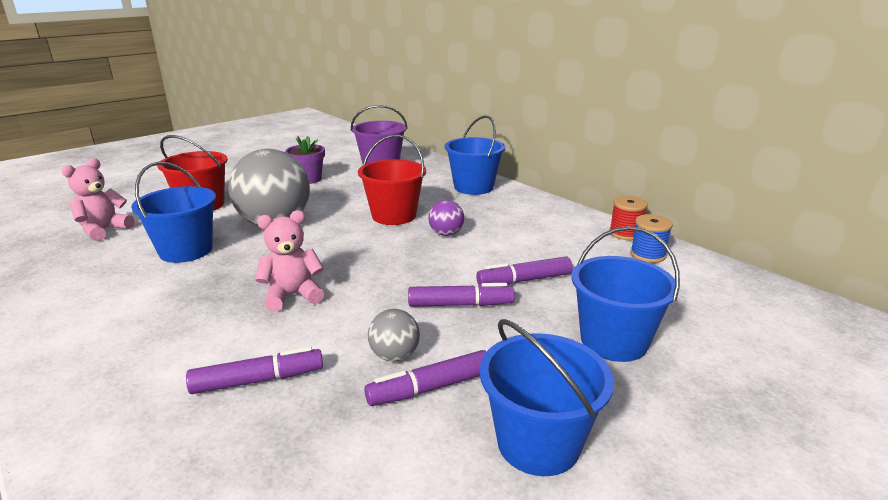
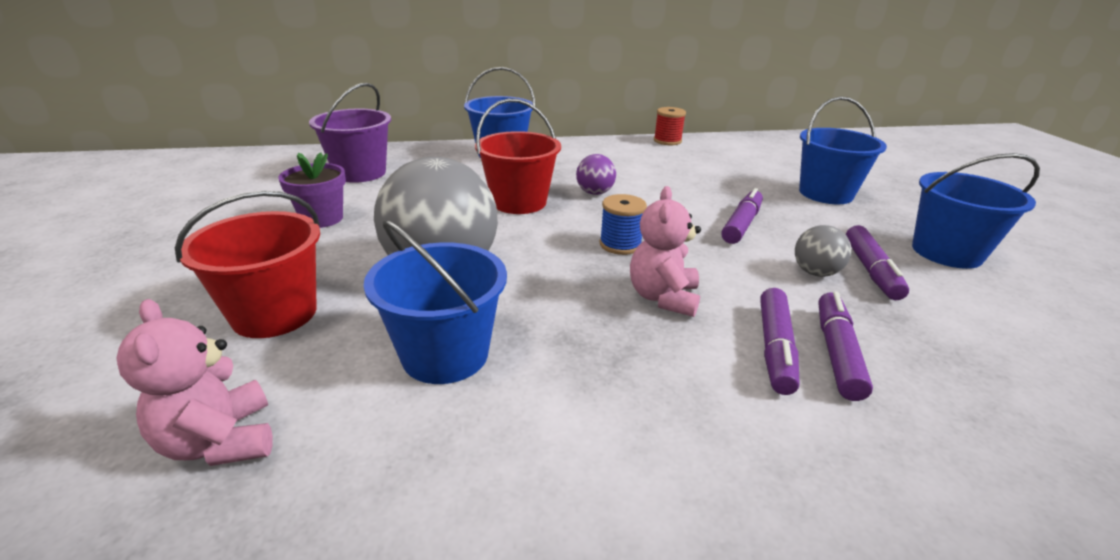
camera: 60 degrees left, 5 degrees up
(524, 280) = (716, 191): purple marker -> purple marker (775, 348)
(647, 255) = (708, 146): blue spool -> blue spool (620, 244)

